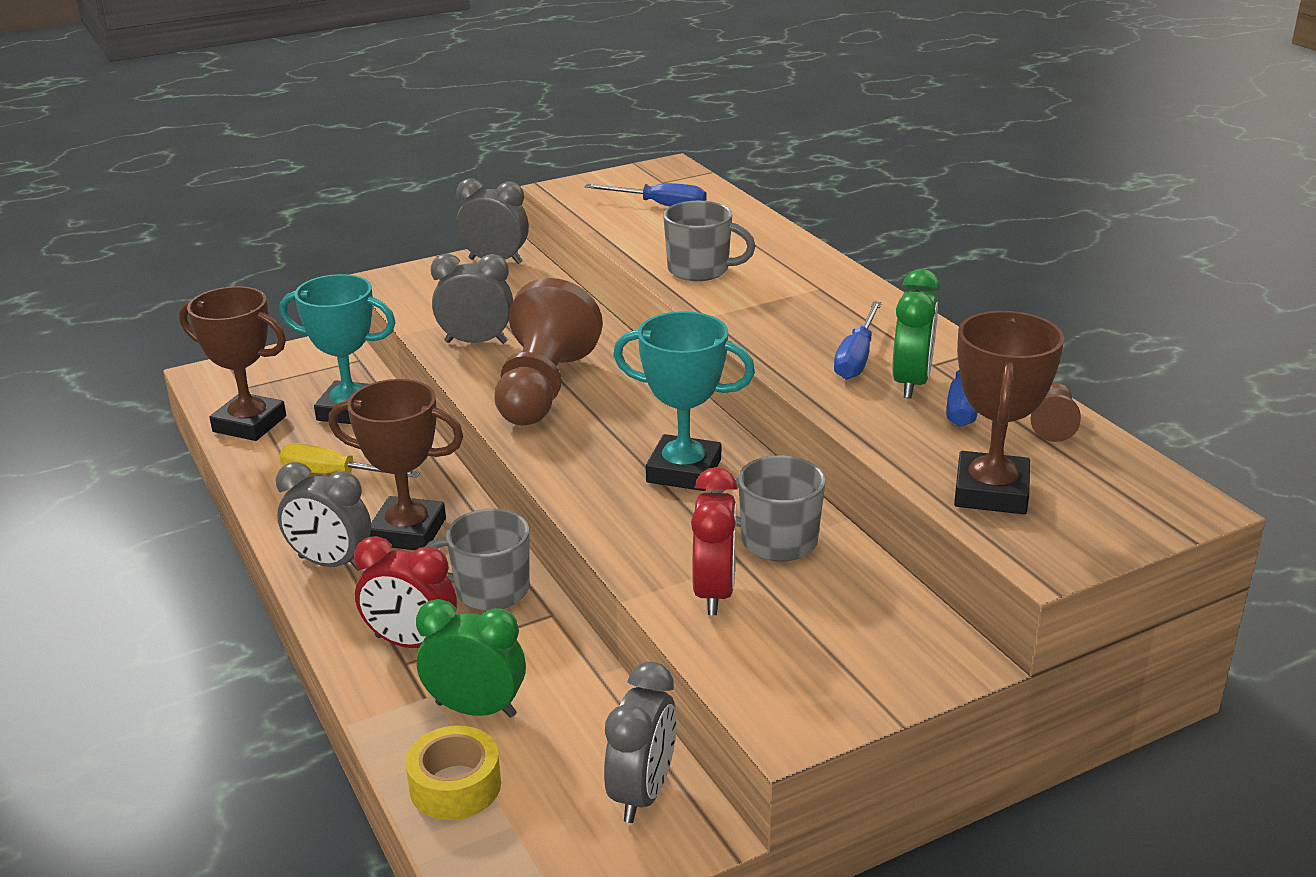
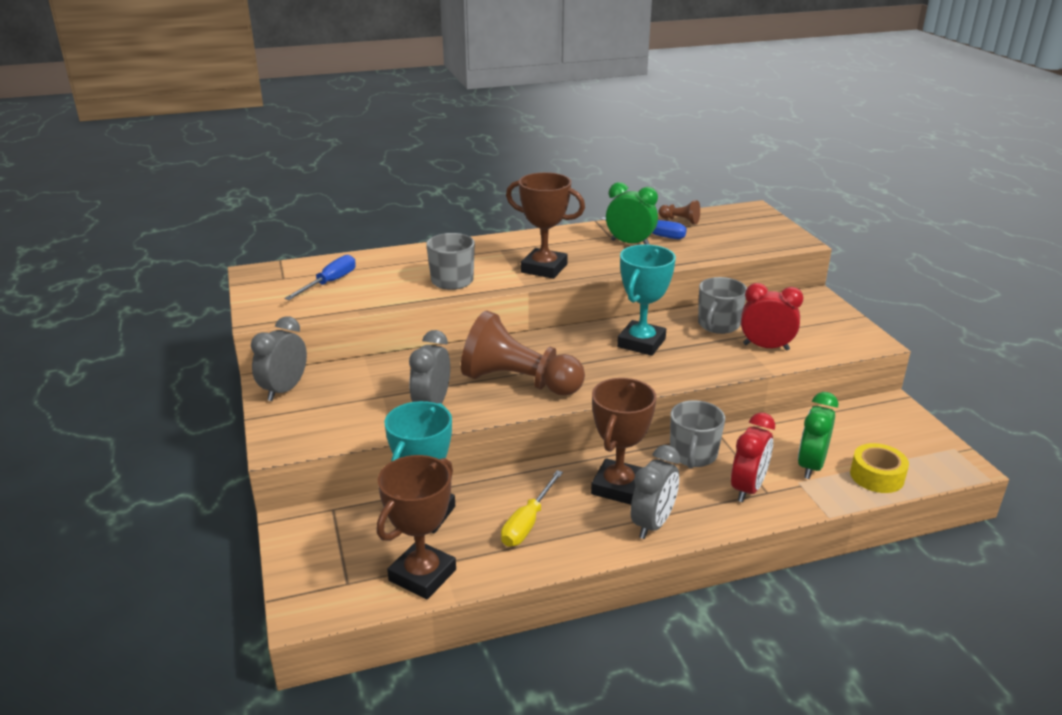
camera: 80 degrees left, 0 degrees up
(642, 793) = (871, 417): grey clock -> none
(856, 357) = (596, 252): blue screwdriver -> none
(991, 492) = (742, 242): brown trophy -> brown trophy (544, 268)

